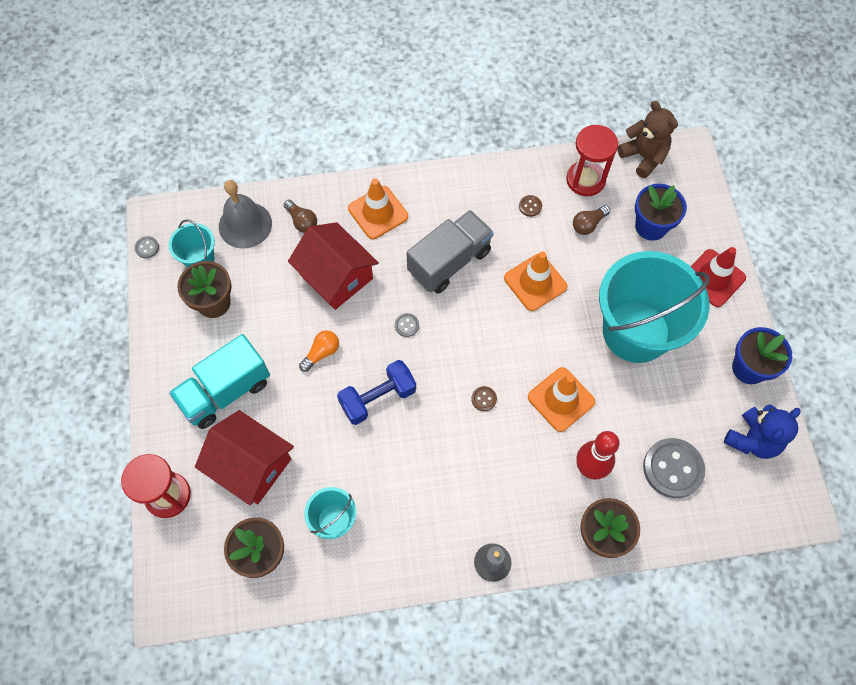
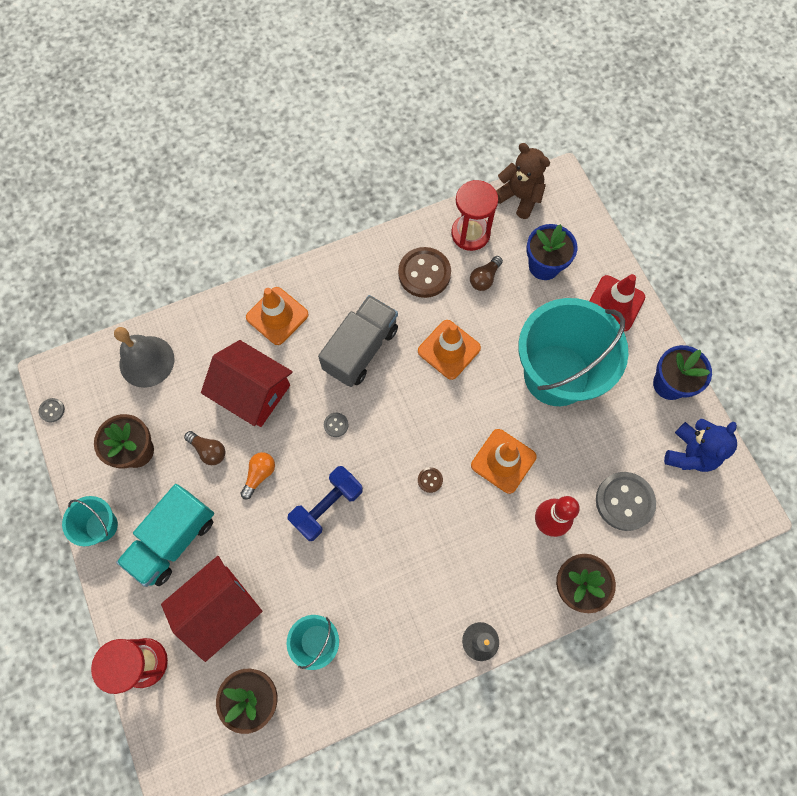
camera: 15 degrees left, 5 degrees up
(199, 259) = (109, 408): turquoise bucket -> turquoise bucket (101, 525)
(251, 465) = (219, 608): red house -> red house turned 60 degrees counterclockwise
(302, 221) = (203, 344): brown light bulb -> brown light bulb (209, 450)
(530, 206) = (424, 273): brown button -> brown button, size x2.28

